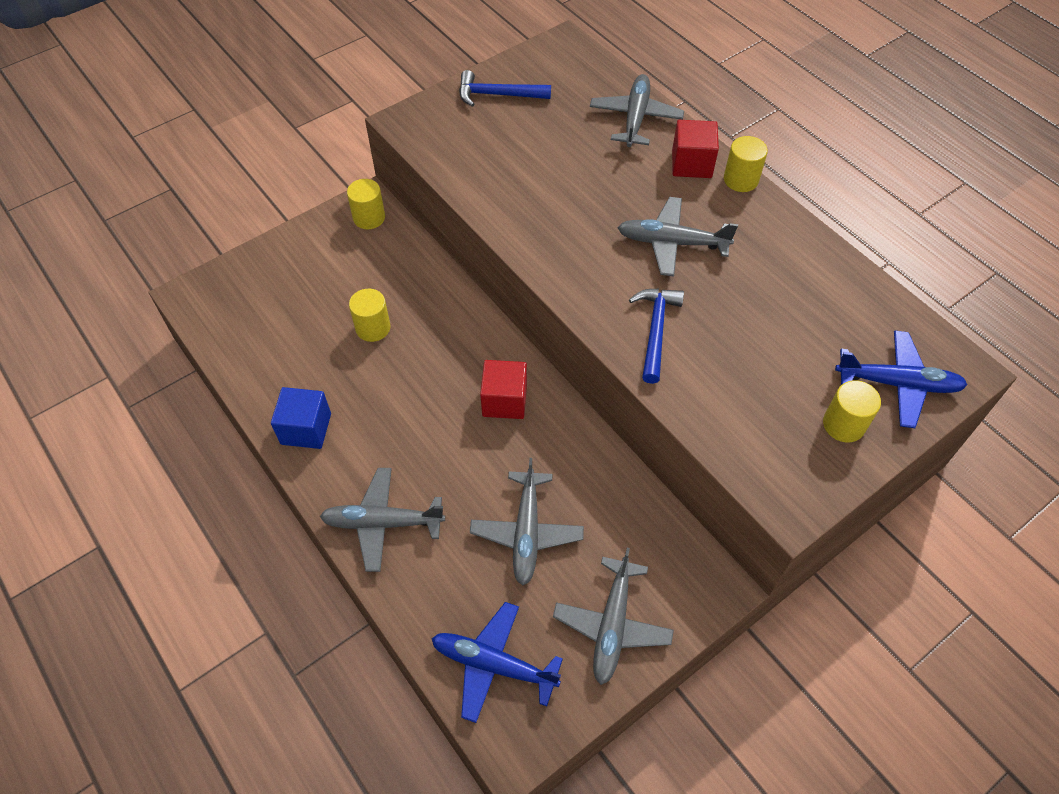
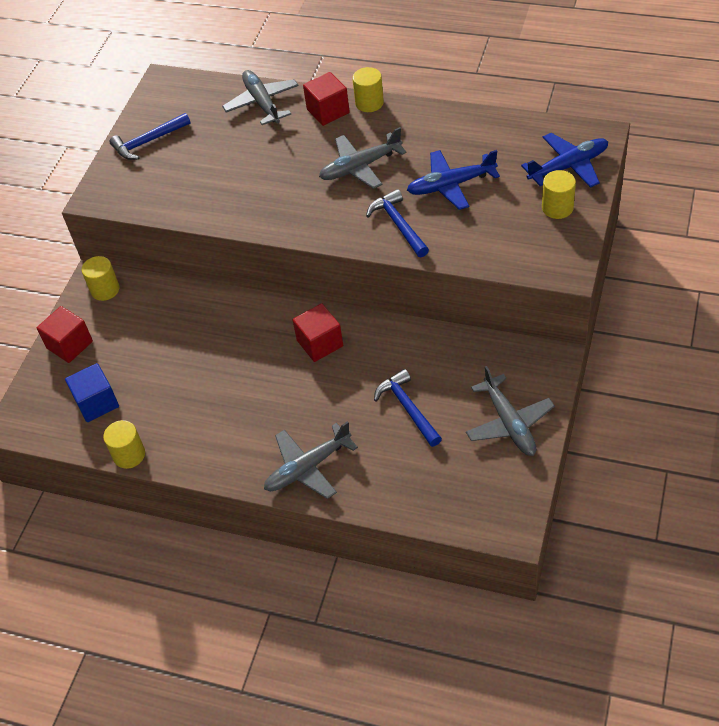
camera: 30 degrees left, 5 degrees down
(296, 251) = (69, 345): none -> red cube
(306, 429) = (196, 449): blue cube -> blue cube (97, 403)
(373, 328) = (181, 357): yellow cylinder -> yellow cylinder (129, 455)
(494, 665) = (458, 494): blue plane -> blue plane (451, 185)
(526, 531) = (408, 408): grey plane -> blue hammer

